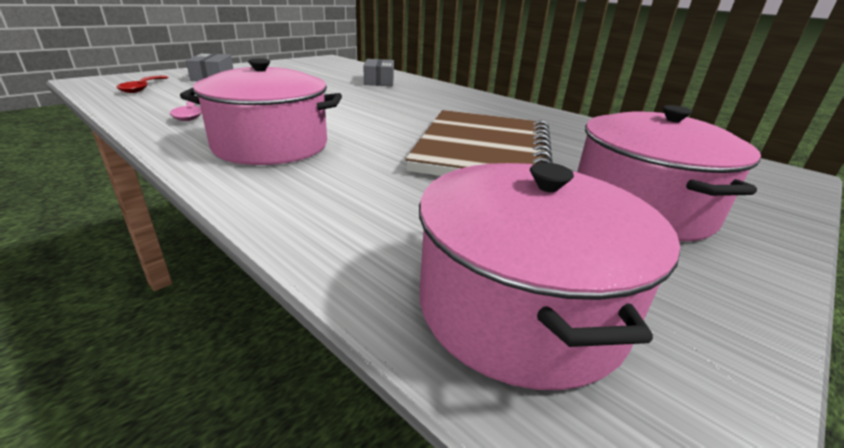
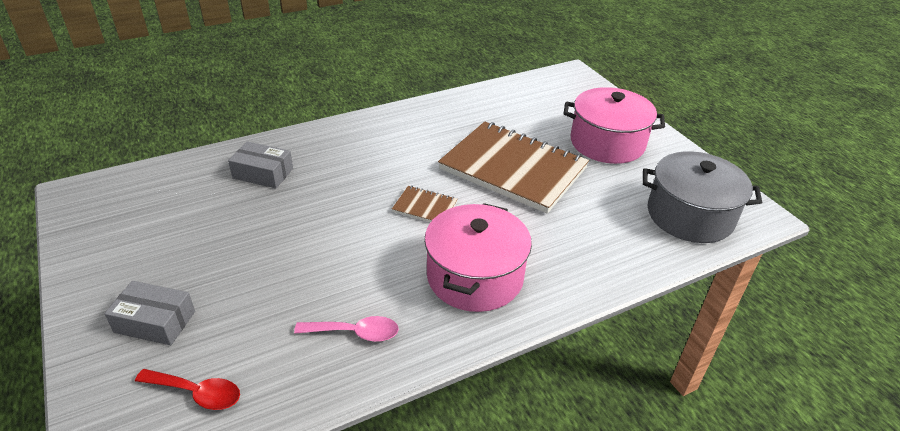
camera: 70 degrees left, 10 degrees up
(374, 121) = (425, 207): none -> brown notebook
(520, 307) = (690, 215): pink pot -> grey pot

